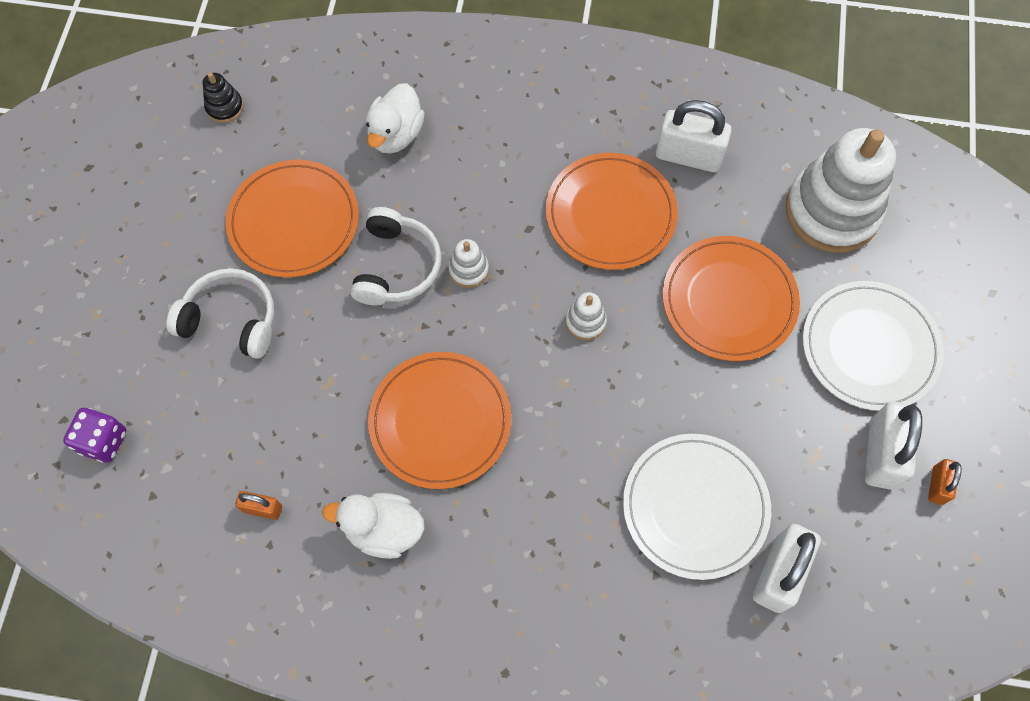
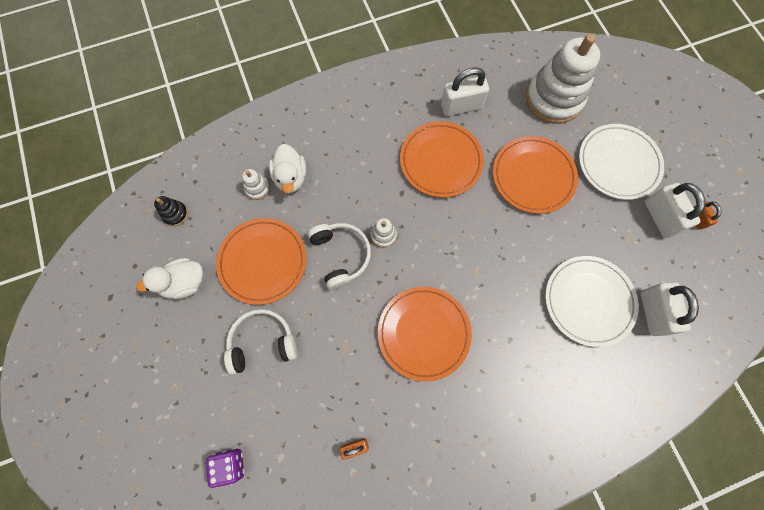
camera: 30 degrees left, 5 degrees up
(383, 530) = (432, 416): white duck -> white duck (184, 283)
(585, 321) = (466, 230): white stacking toy -> white stacking toy (257, 188)

